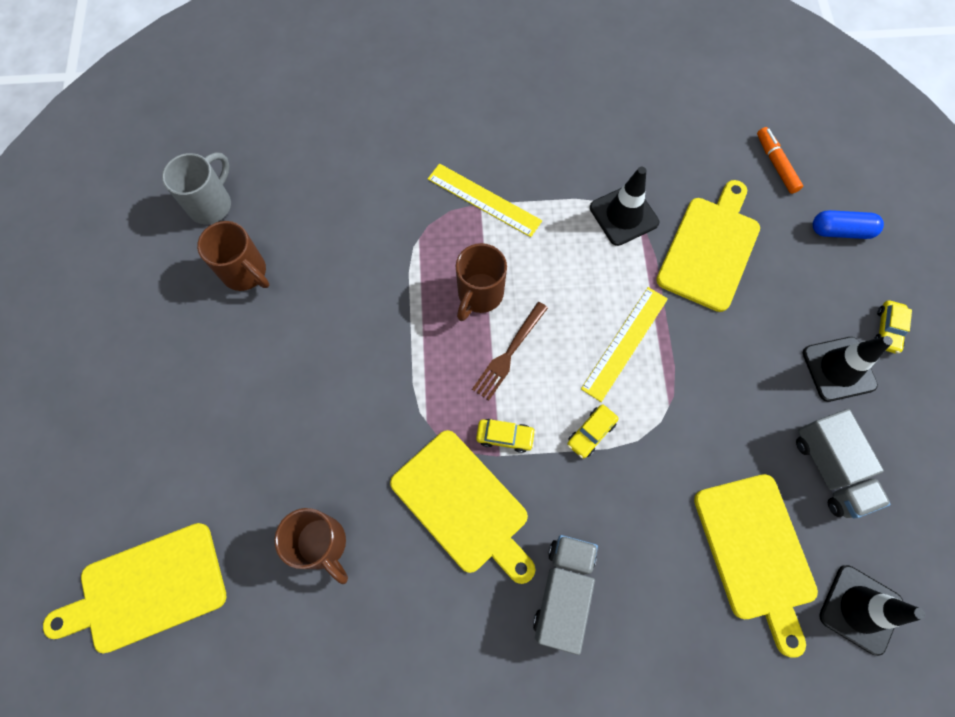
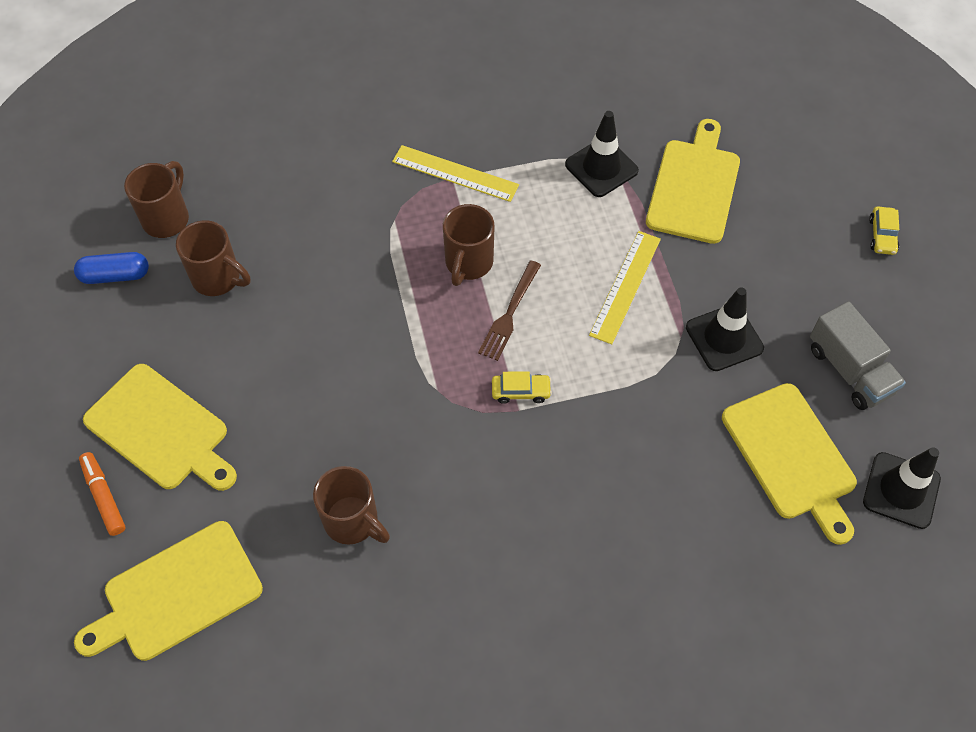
camera: 10 degrees left, 10 degrees down
(211, 204) = (167, 218): grey mug -> brown mug
(463, 505) = (491, 461): yellow cutting board -> yellow cutting board (160, 430)
(563, 592) = (608, 524): grey truck -> none
(591, 433) = (607, 374): yellow car -> none
(776, 164) = (745, 99): orange marker -> orange marker (104, 496)
(838, 369) = (841, 278): black traffic cone -> black traffic cone (724, 338)
(841, 231) = (820, 152): blue capsule -> blue capsule (115, 275)

